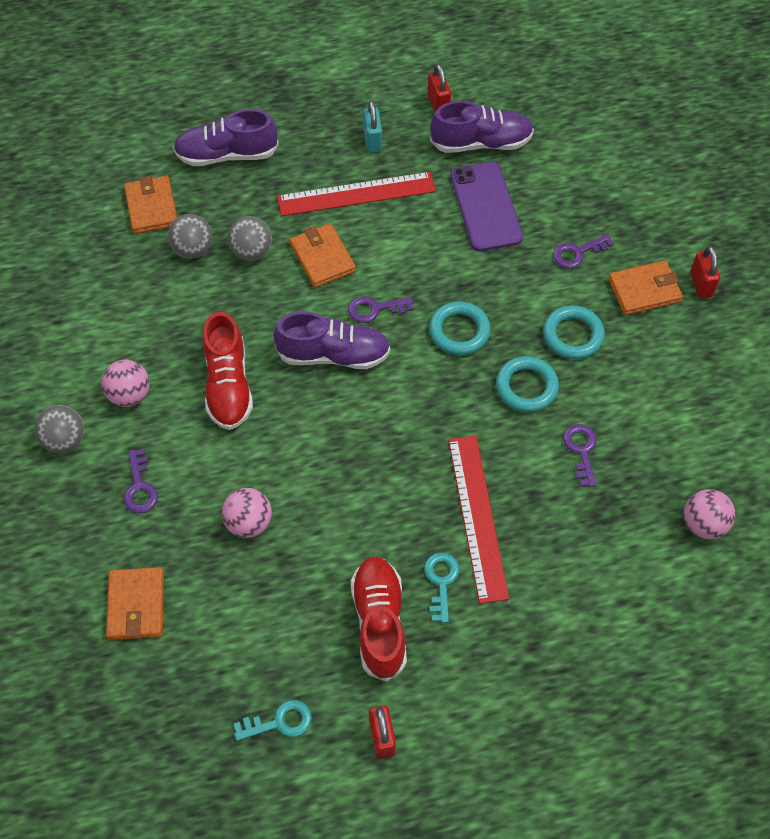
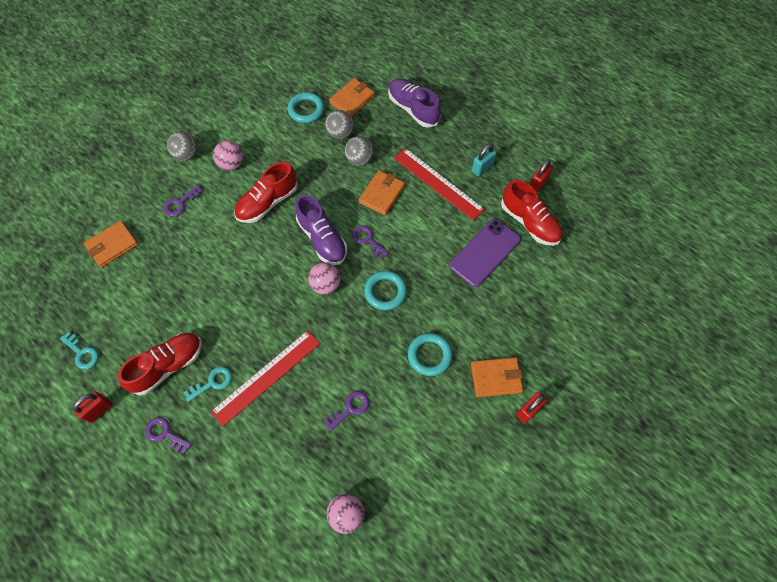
camera: 55 degrees right, 5 degrees up
(249, 523) = (190, 265): pink ball -> pink ball (325, 285)
(481, 143) = (529, 222): purple shoe -> red shoe
(526, 387) = (373, 351): turquoise ring -> turquoise ring (306, 110)
(577, 253) = (492, 322): purple key -> purple key (165, 434)
(644, 290) = (496, 378): orange wallet -> orange wallet turned 45 degrees counterclockwise

